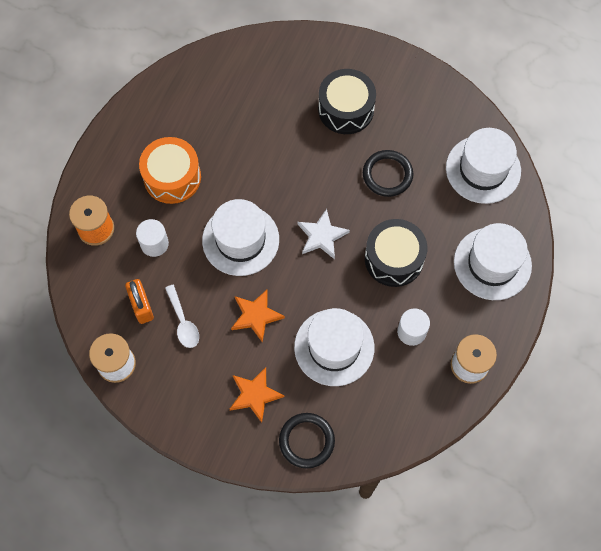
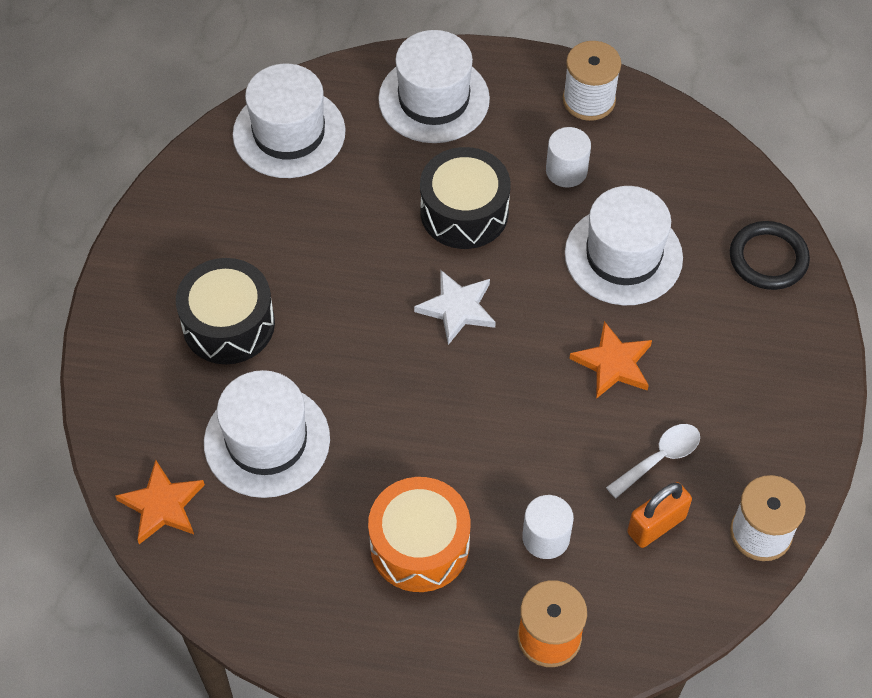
camera: 105 degrees left, 10 degrees down
(240, 240) = (499, 415): white hat -> white hat (267, 441)
(255, 395) = (731, 335): orange star -> orange star (162, 505)
(387, 175) = (330, 246): black ring -> none

